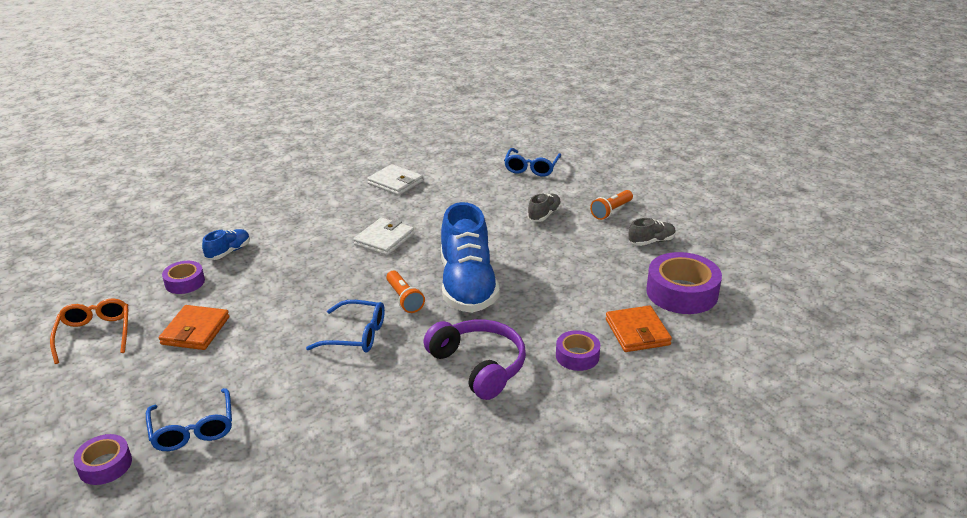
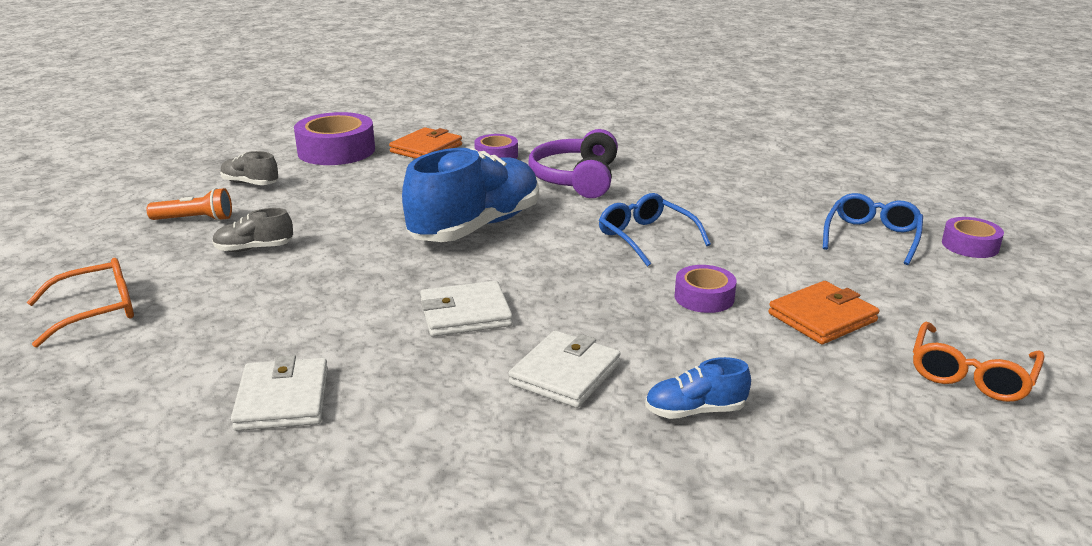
camera: 135 degrees left, 5 degrees down
(185, 282) = (801, 391): purple tape -> purple tape (704, 297)
(301, 239) = (565, 374): none -> white wallet
(404, 299) = (553, 244): orange flashlight -> none
(531, 168) = (95, 311): blue glasses -> orange glasses

